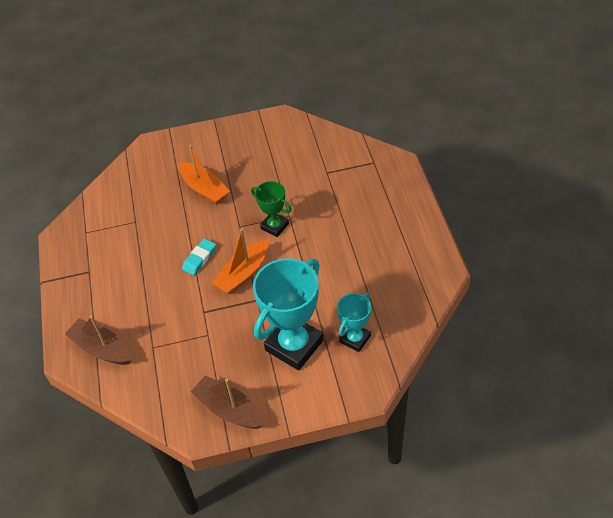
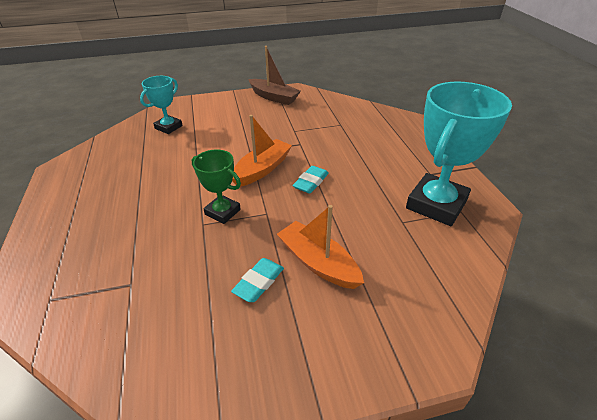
camera: 175 degrees right, 10 degrees down
(102, 349) = (384, 124): brown boat -> none
(244, 176) = (259, 282): none -> turquoise eraser
(294, 345) = (220, 124): turquoise trophy -> turquoise trophy (436, 204)

